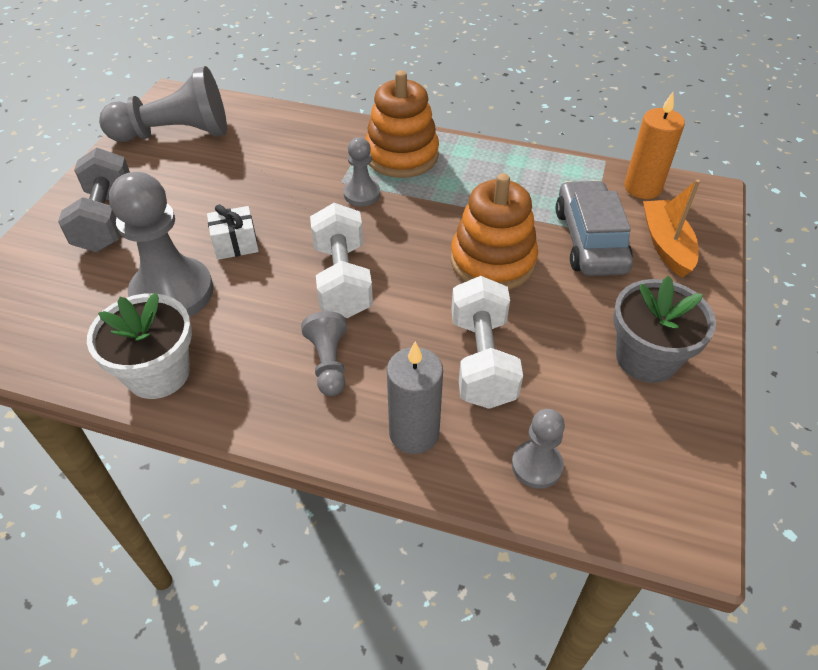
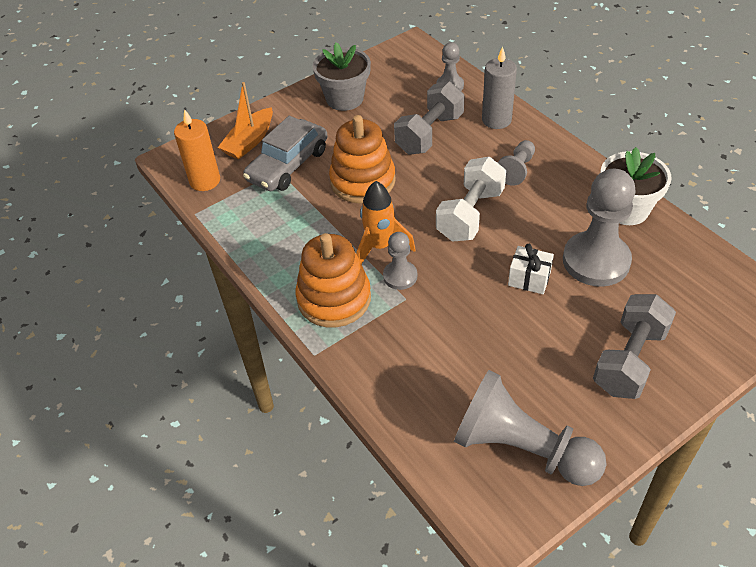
camera: 140 degrees left, 0 degrees up
(405, 209) = (380, 247): none -> orange rocket
(482, 360) = (429, 134): white dumbbell -> grey dumbbell

